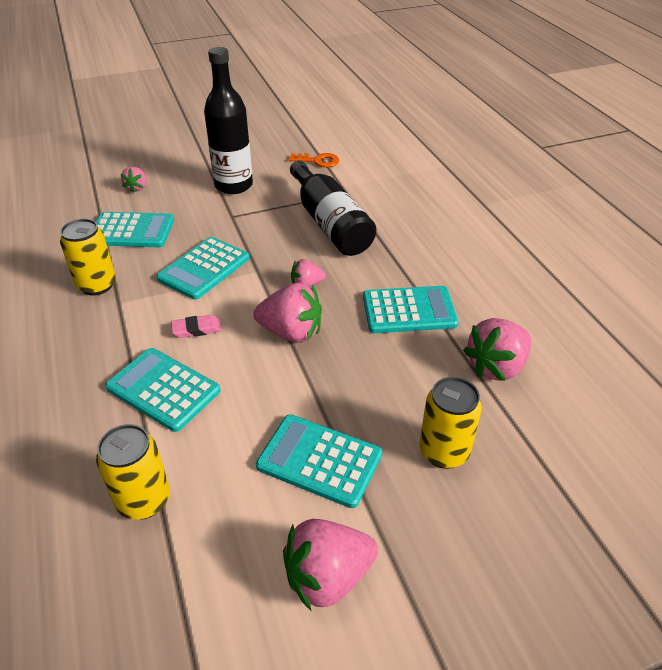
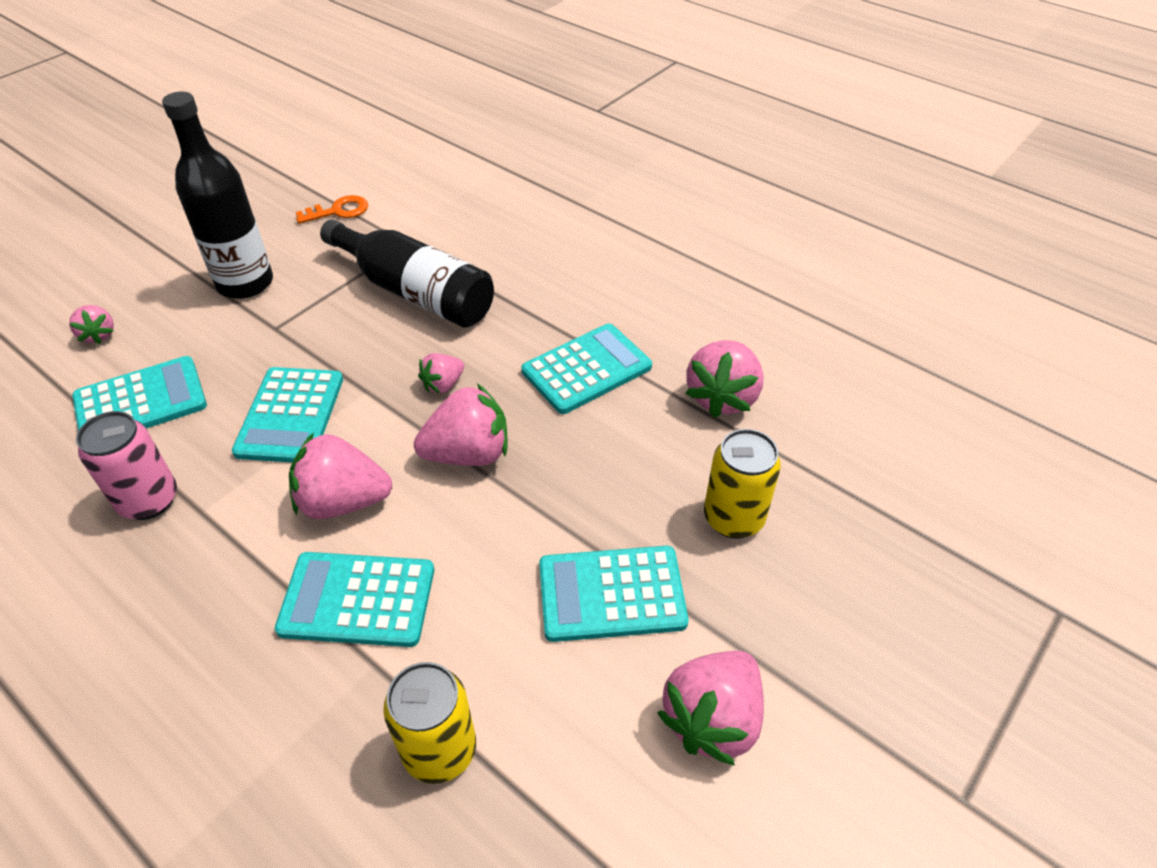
camera: 30 degrees left, 5 degrees up
(97, 285) = (149, 500): yellow can -> pink can
(196, 329) = (343, 501): pink eraser -> pink strawberry

